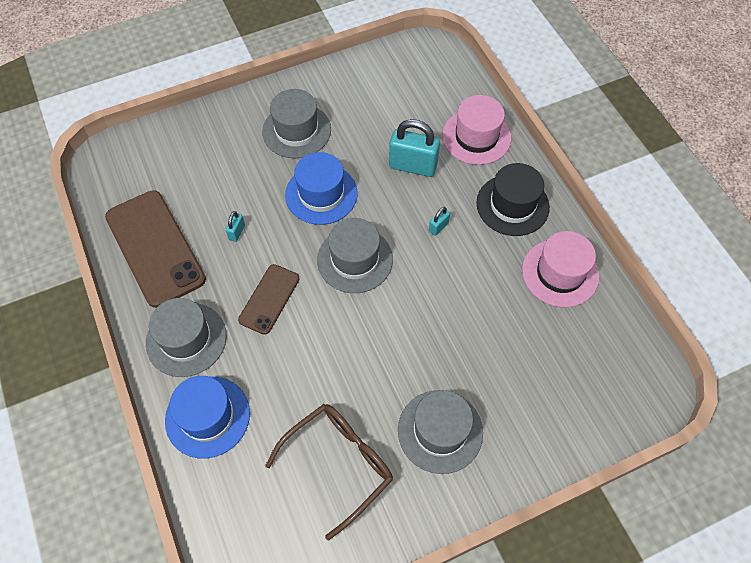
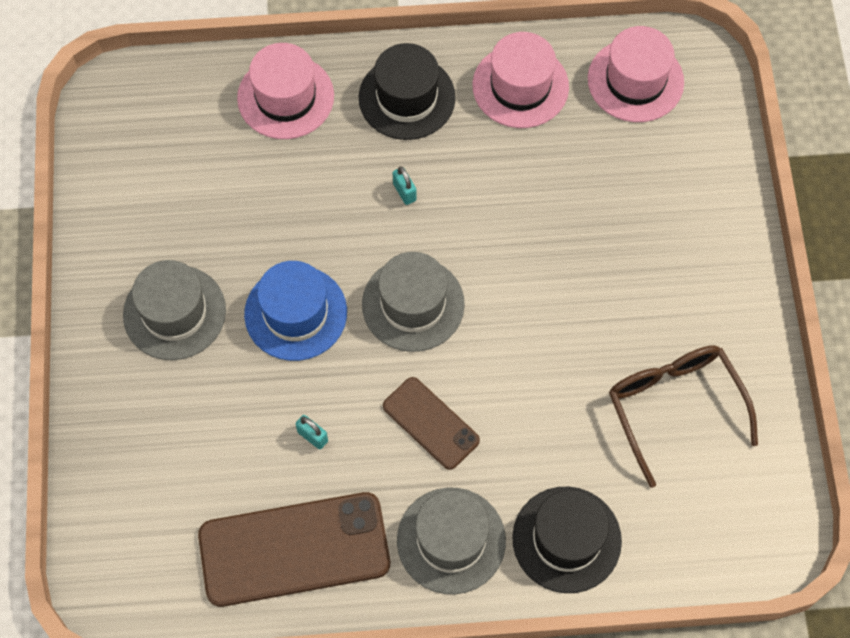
camera: 70 degrees left, 5 degrees up
(207, 416) = (566, 539): blue hat -> black hat
(413, 166) = (299, 188): turquoise padlock -> none
(440, 431) = (670, 287): grey hat -> none
(608, 351) = (635, 80): none -> pink hat

